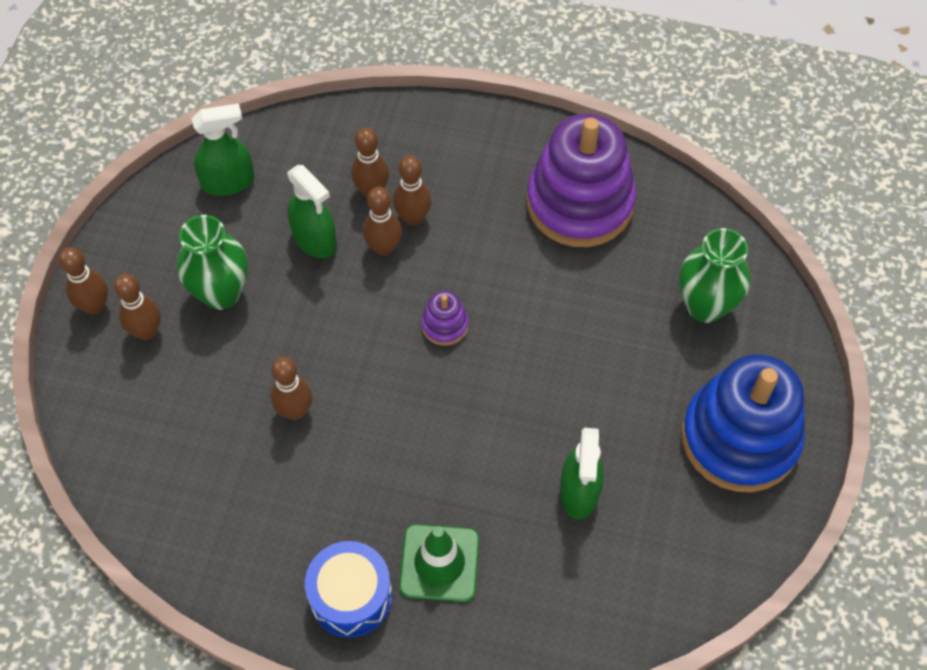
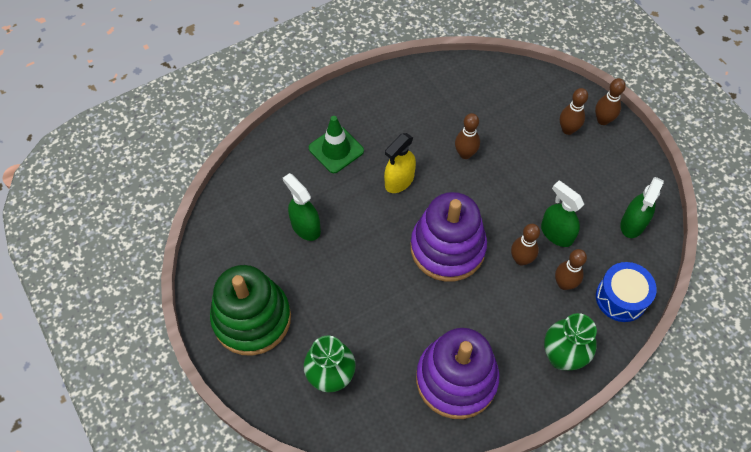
camera: 135 degrees right, 0 degrees up
(221, 293) = (561, 172): green vase -> green vase (561, 357)
(315, 240) = (556, 233): green spray bottle -> green spray bottle turned 45 degrees clockwise
(351, 596) = (358, 110): blue drum -> blue drum (621, 298)
(409, 449) = (399, 181): none -> yellow spray bottle
(413, 217) = (527, 288): brown bowling pin -> none
(445, 325) = (447, 248): purple stacking toy -> purple stacking toy, size x2.40
(739, 438) = (252, 318): blue stacking toy -> green stacking toy

